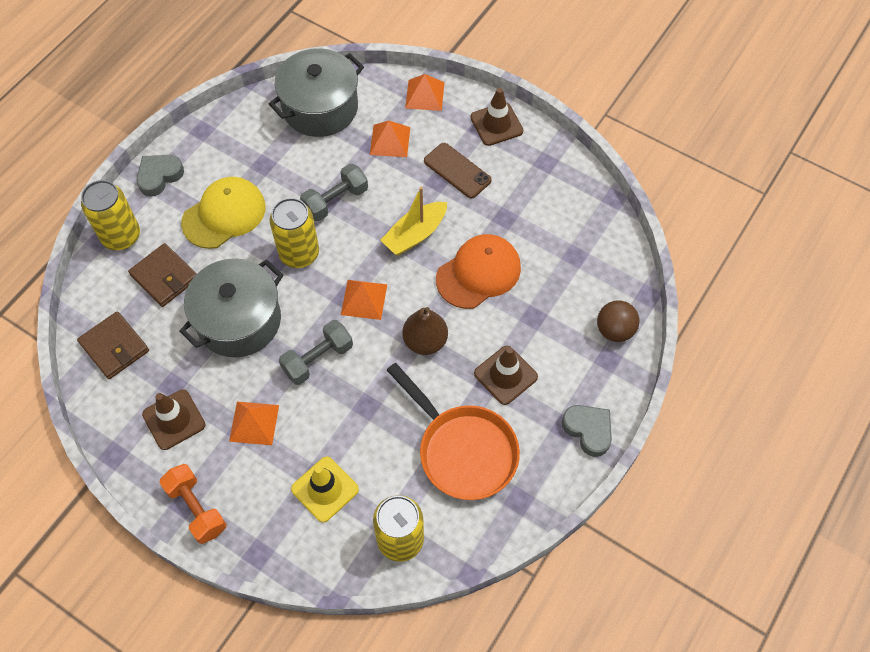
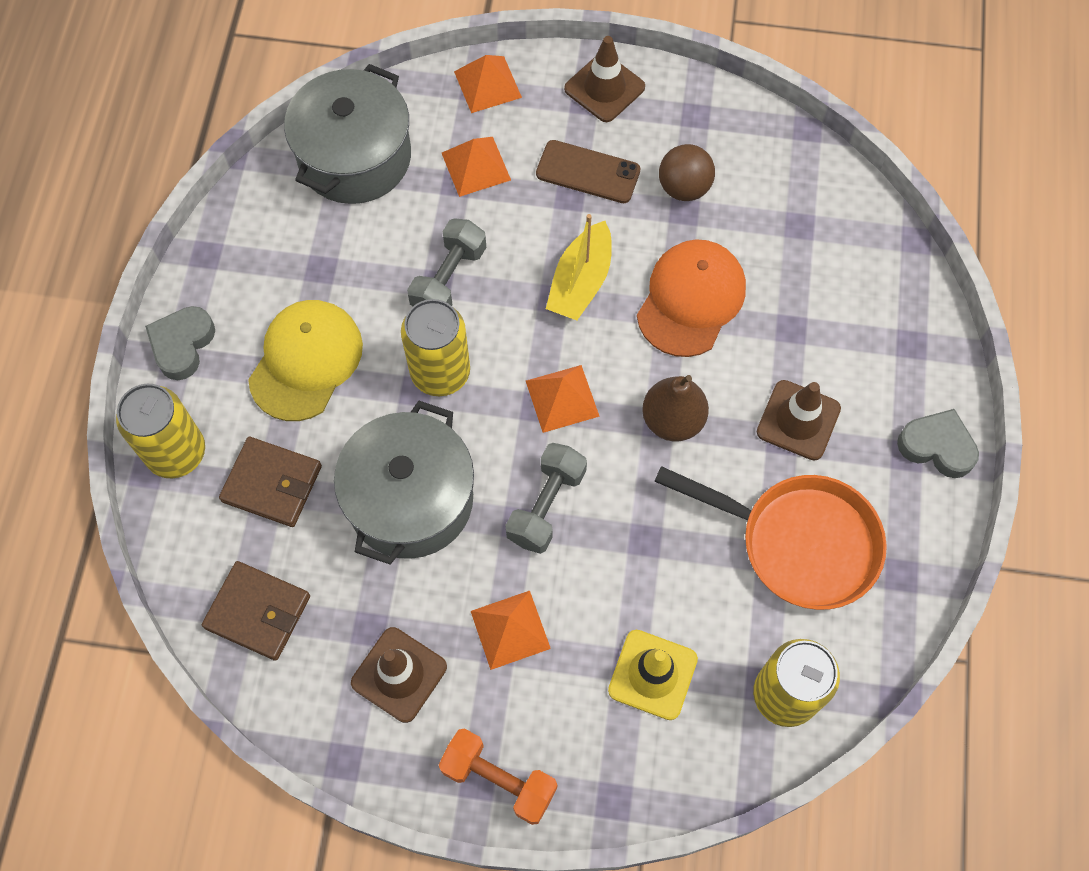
camera: 25 degrees left, 5 degrees up
(614, 330) = (900, 303): brown ball -> brown ball (684, 188)

